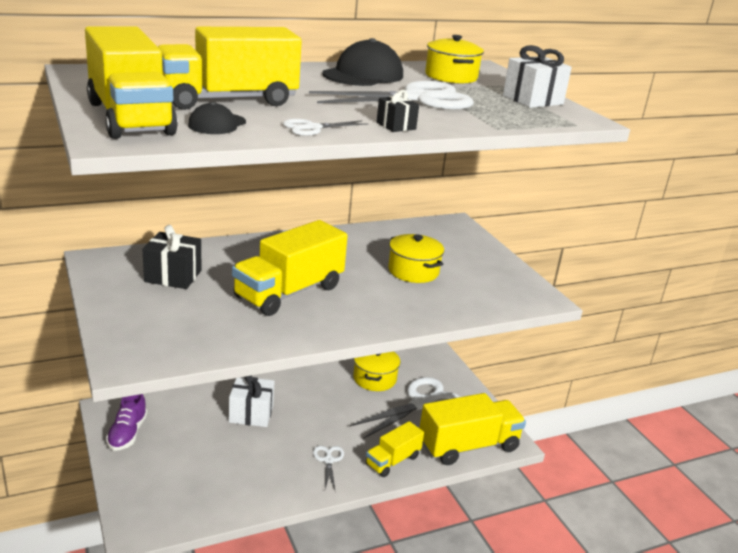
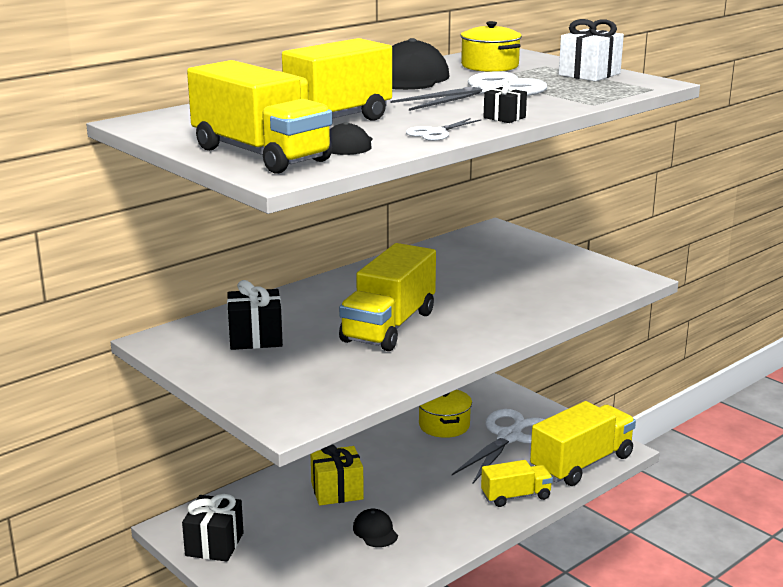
camera: 15 degrees left, 5 degrees down
(127, 433) = (214, 544): purple shoe -> black gift
(251, 414) = (337, 491): white gift -> yellow gift
(257, 459) = (375, 531): none -> black cap
(328, 460) = (450, 513): white scissors -> none
(392, 461) = (516, 496): yellow truck -> yellow truck turned 135 degrees counterclockwise
(413, 271) = (493, 281): yellow pot -> none

